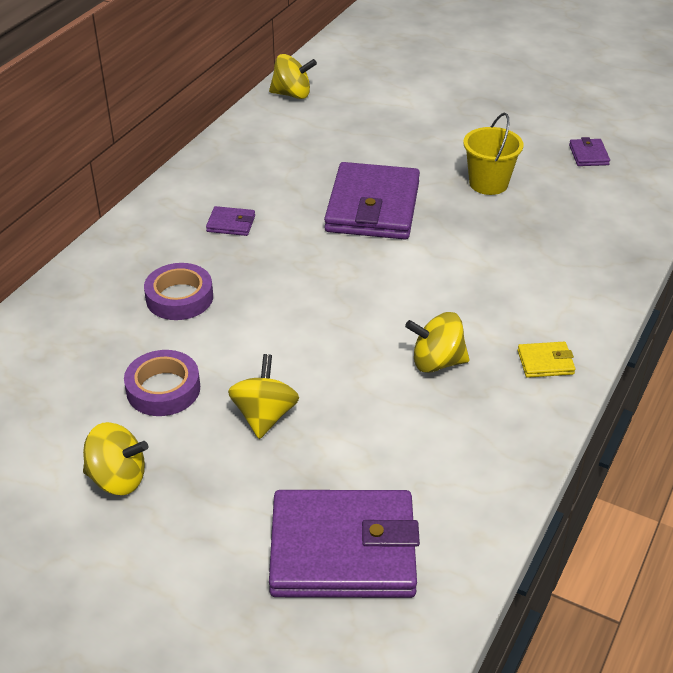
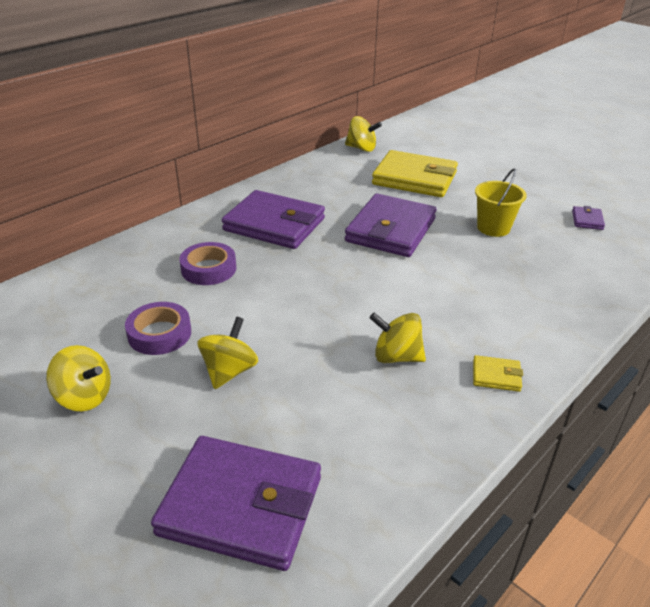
camera: 15 degrees right, 5 degrees down
(231, 224) = (274, 224): purple wallet -> purple wallet, size x2.41
(374, 130) = (414, 179): none -> yellow wallet

